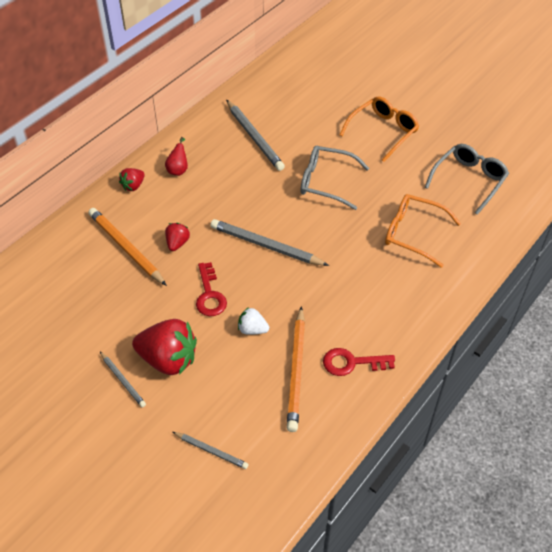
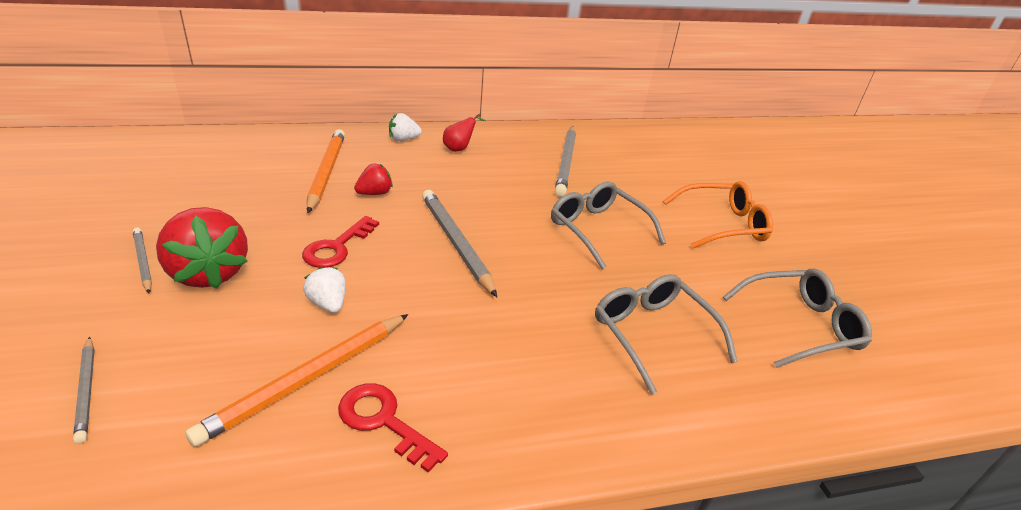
camera: 35 degrees right, 15 degrees down
(123, 380) = (143, 261): grey pencil -> grey pencil turned 150 degrees clockwise
(133, 186) = (403, 139): red strawberry -> white strawberry
(412, 233) = (652, 333): orange glasses -> grey glasses

